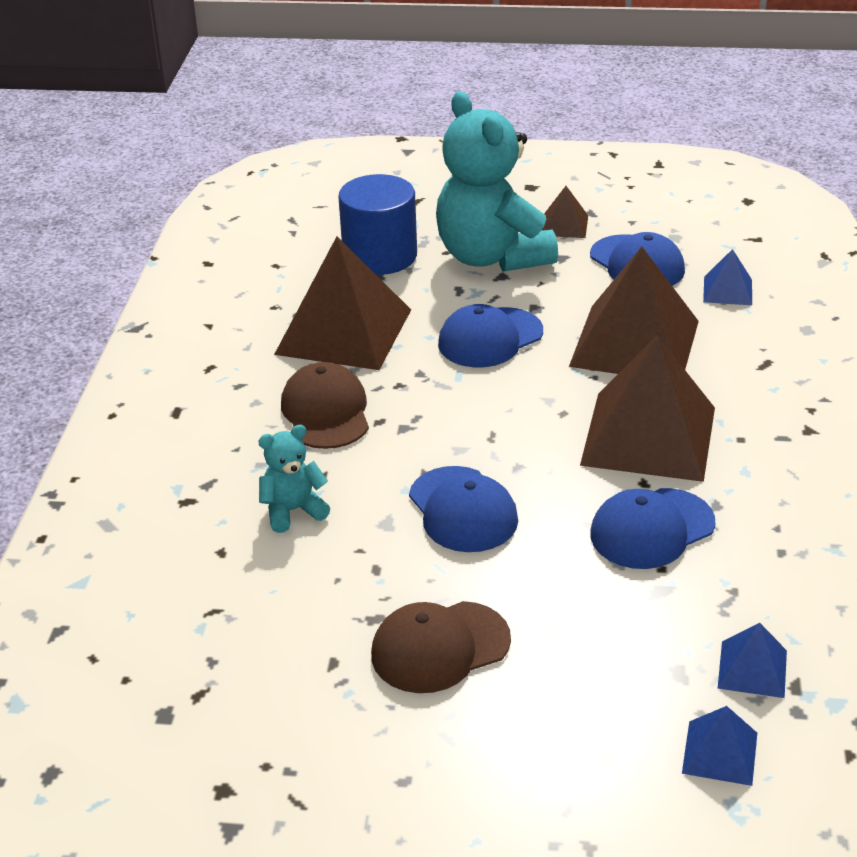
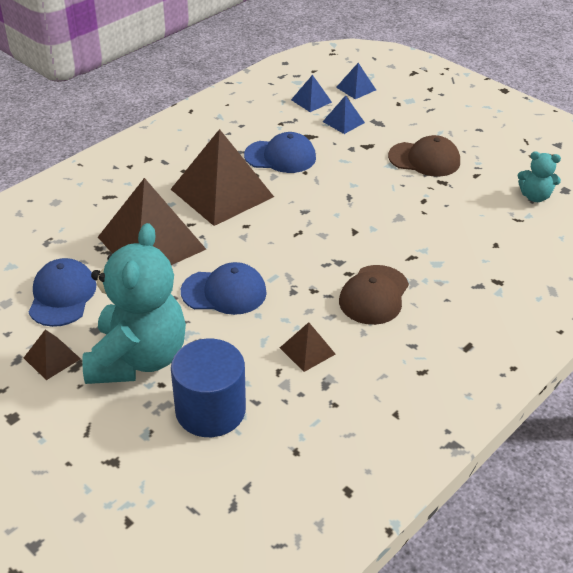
camera: 145 degrees left, 5 degrees up
(293, 510) = (442, 246): turquoise teddy bear -> turquoise teddy bear (535, 196)
(343, 331) = (307, 351): brown pyramid -> brown pyramid, size x0.45
(463, 510) = (355, 205): blue cap -> none
(727, 290) = (49, 246): blue pyramid -> blue pyramid (343, 122)

